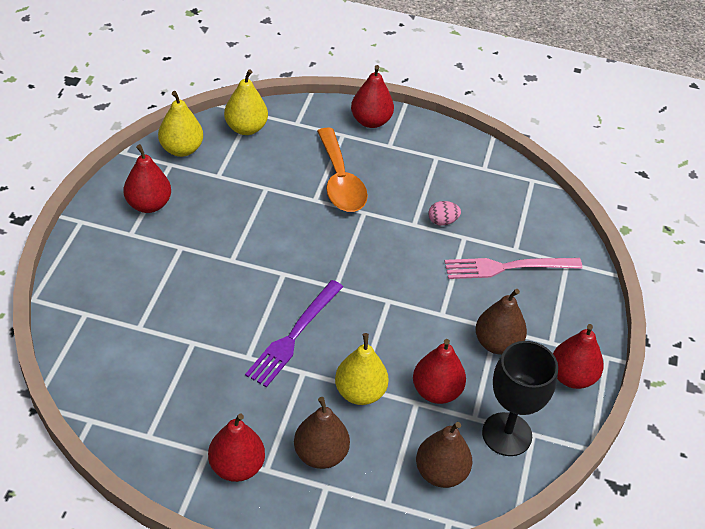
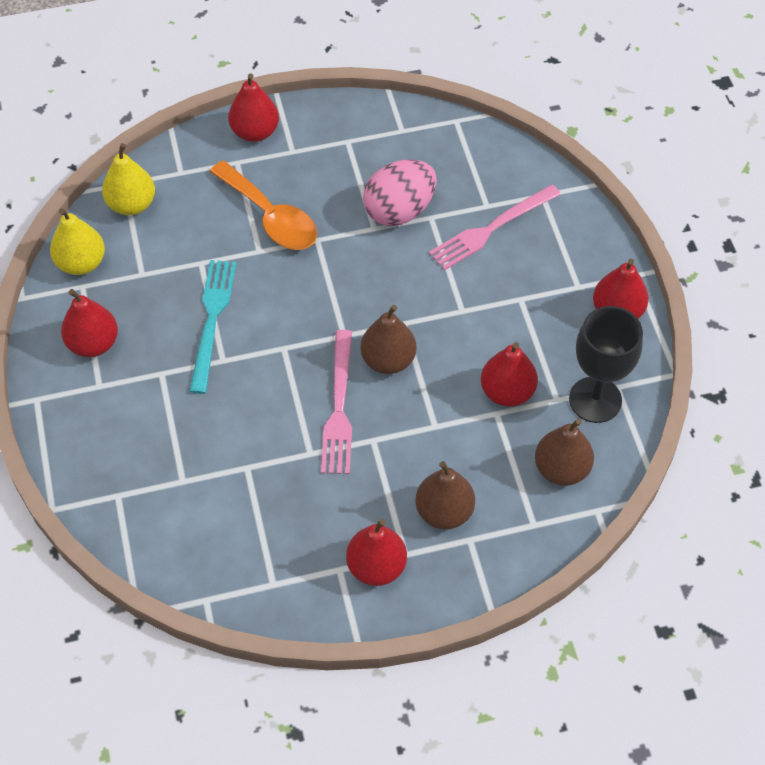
camera: 25 degrees left, 10 degrees up
(244, 230) = (212, 320): none -> turquoise fork
(294, 335) = (339, 407): purple fork -> pink fork
(360, 392) = (439, 431): yellow pear -> none
(442, 221) = (399, 210): pink egg -> pink egg, size x2.16
(497, 343) = (531, 314): brown pear -> brown pear (388, 360)

